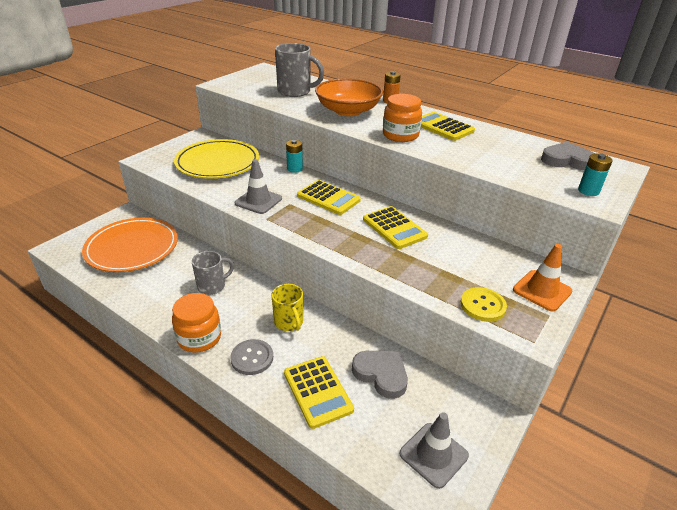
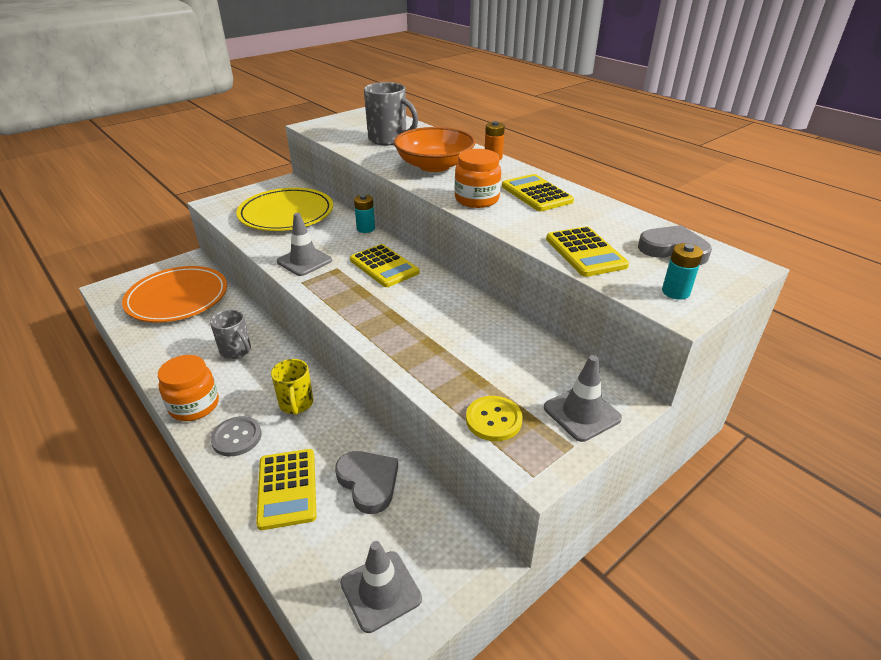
camera: 15 degrees right, 0 degrees up
(212, 286) = (236, 351): grey mug -> grey mug turned 60 degrees clockwise
(394, 228) = (440, 310): yellow calculator -> yellow calculator (585, 252)
(542, 290) = (582, 413): orange traffic cone -> grey traffic cone

